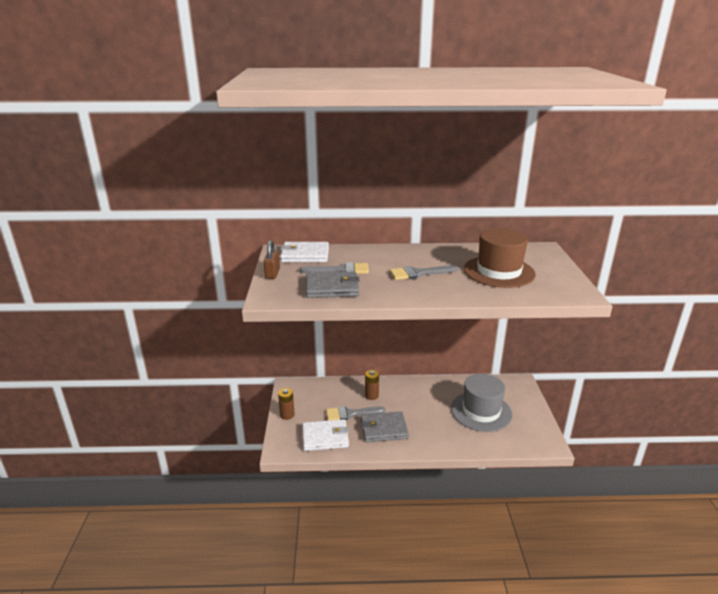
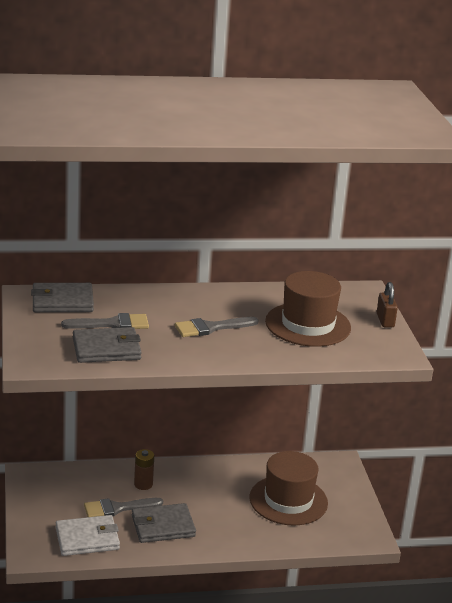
camera: 10 degrees left, 0 degrees up
(272, 273) = (27, 329): brown padlock -> brown padlock (385, 320)
(287, 415) = (31, 512): brown battery -> none
(305, 255) = (62, 301): white wallet -> grey wallet
(481, 411) = (288, 500): grey hat -> brown hat

